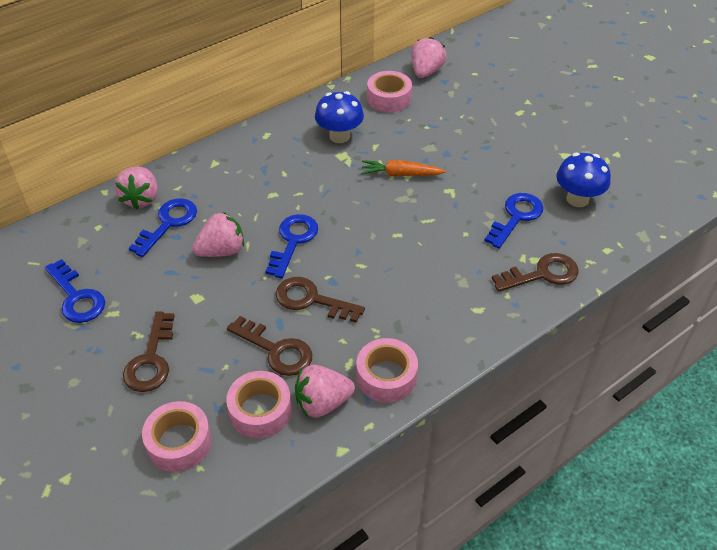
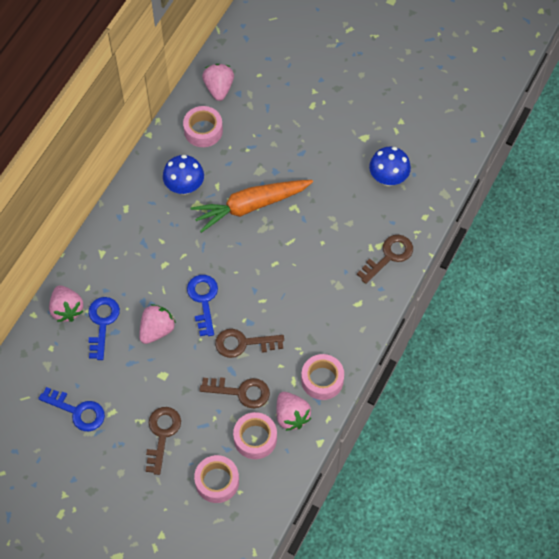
camera: 25 degrees left, 15 degrees up
(151, 359) = (162, 434): brown key -> brown key turned 150 degrees counterclockwise
(322, 403) = (291, 416): pink strawberry -> pink strawberry turned 75 degrees counterclockwise
(401, 174) = (250, 206): orange carrot -> orange carrot, size x1.80
(516, 217) = (351, 213): blue key -> none

